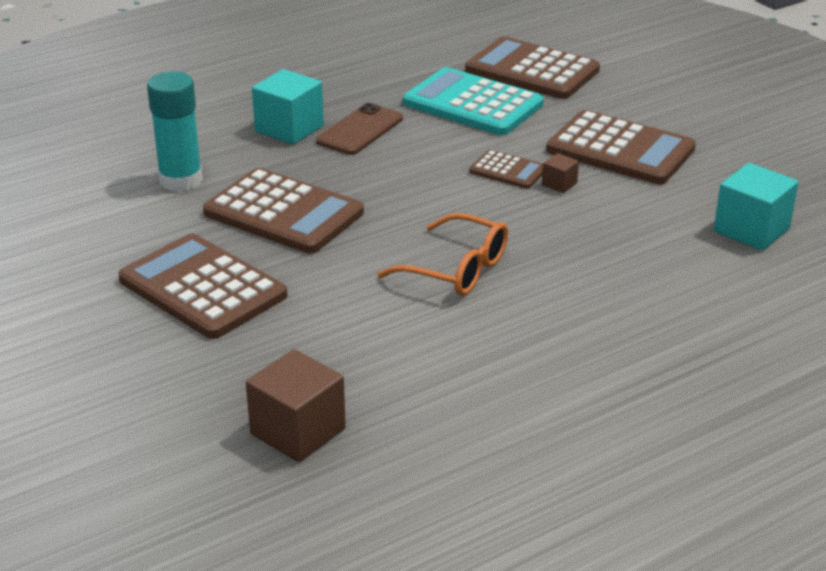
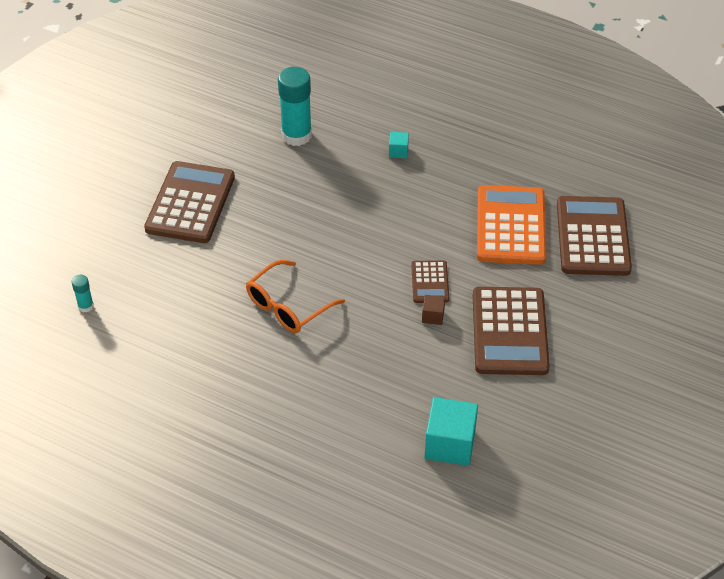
camera: 60 degrees right, 15 degrees up
(284, 213) = (294, 198): brown calculator -> none
(289, 128) = (398, 151): turquoise cube -> turquoise cube, size x0.49
(298, 431) = (86, 306): brown cube -> turquoise glue stick
(360, 130) = (424, 185): brown phone -> none
(457, 269) = (288, 306): orange glasses -> orange glasses turned 45 degrees clockwise
(472, 104) = (510, 226): turquoise calculator -> orange calculator

